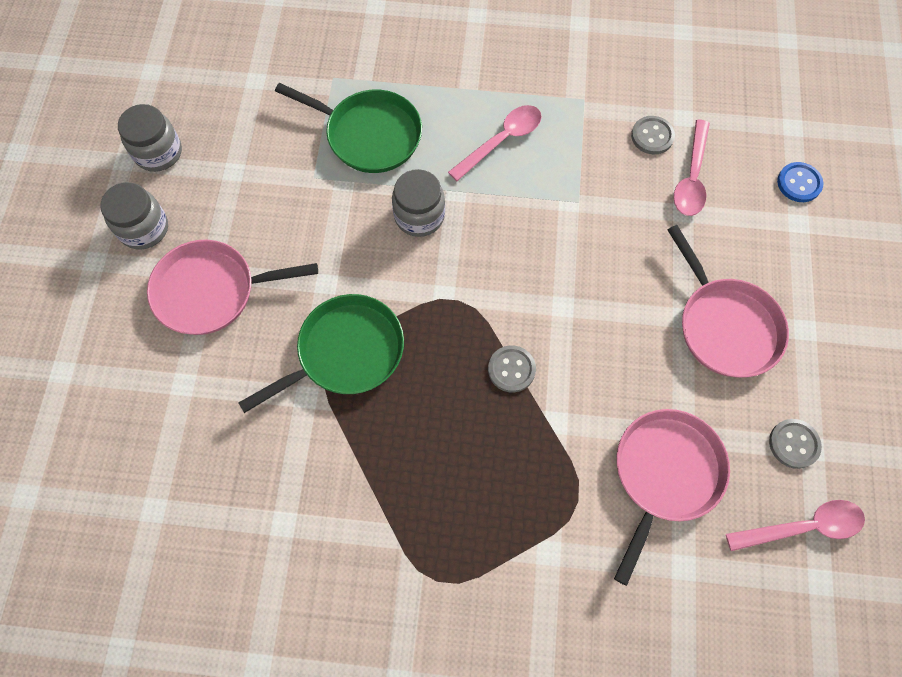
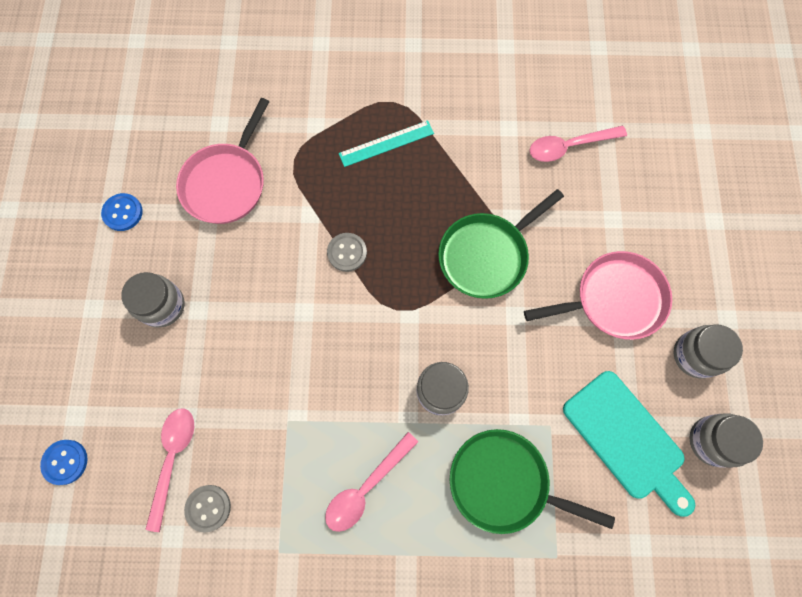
camera: 175 degrees right, 5 degrees up
(241, 160) = (627, 439): none -> turquoise cutting board
(452, 514) = (386, 143): none -> turquoise ruler
(725, 326) = (162, 305): pink pan -> grey jar
(793, 444) = (123, 213): grey button -> blue button
(803, 527) = (128, 155): pink spoon -> pink spoon (569, 146)

